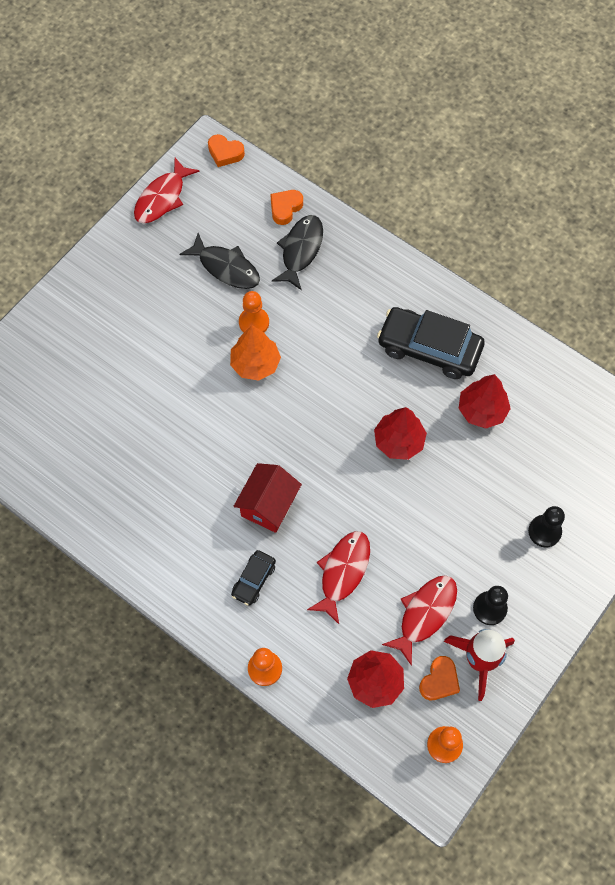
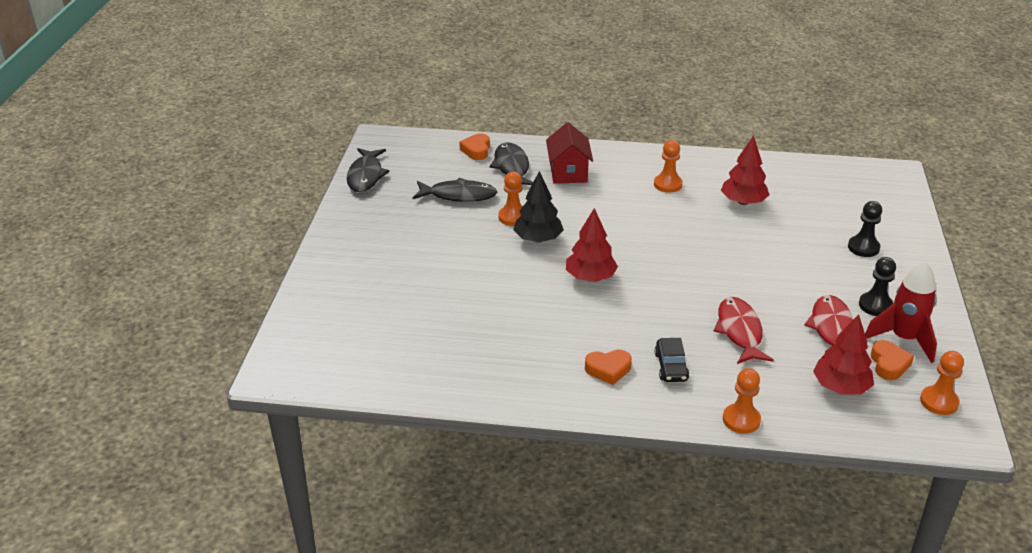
camera: 30 degrees left, 30 degrees down
(162, 198) = (366, 176): red fish -> black fish
(225, 153) = (397, 137): orange heart -> orange heart (608, 369)
(255, 364) = (538, 239): orange tree -> black tree
(268, 505) = (635, 316): red house -> red house (568, 172)
(399, 441) = (700, 240): red tree -> red tree (590, 277)
(429, 349) = (668, 184): black car -> orange pawn

